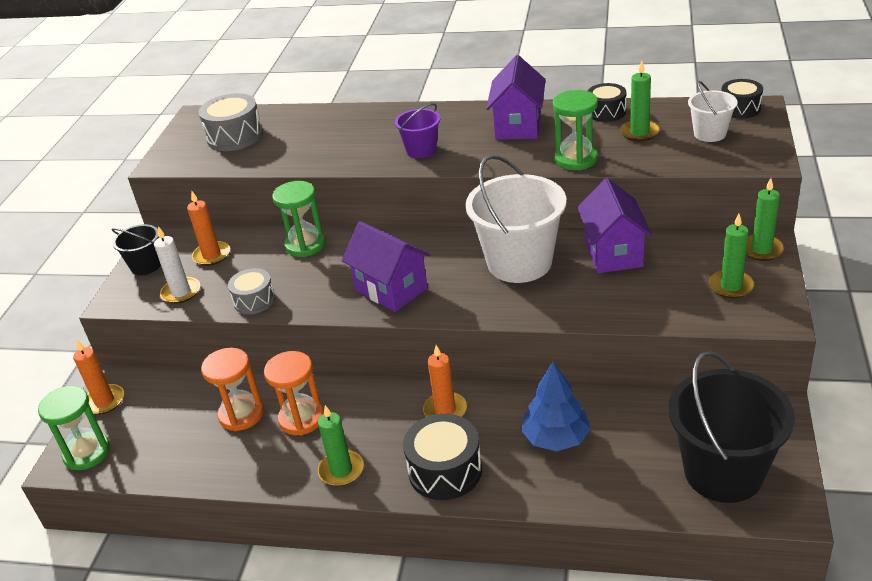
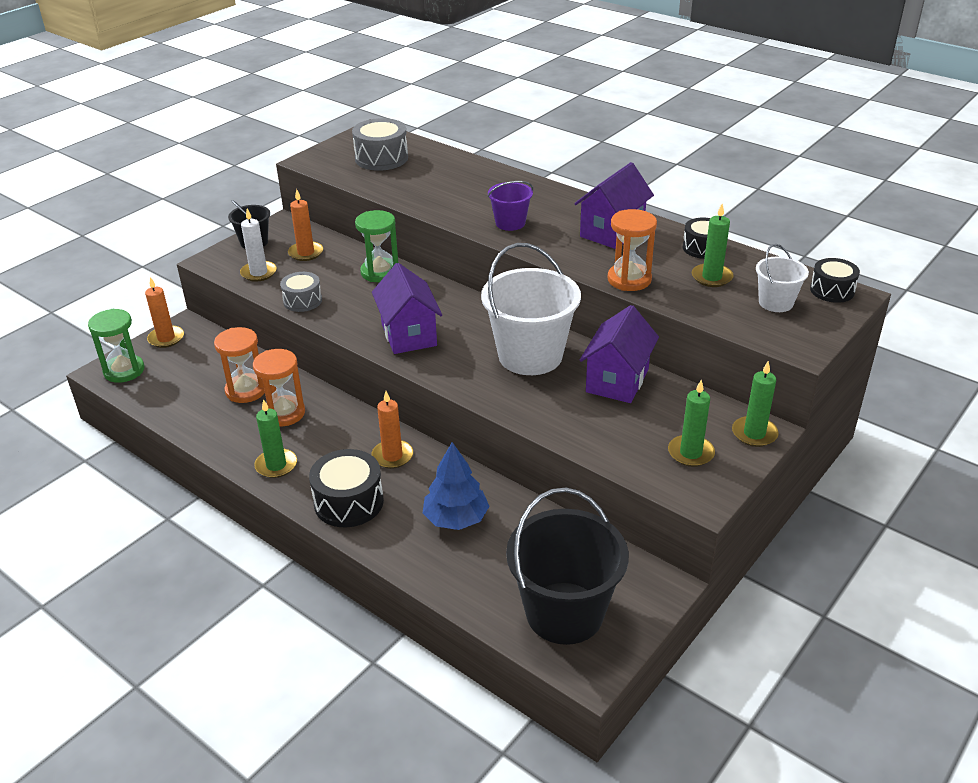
camera: 25 degrees right, 0 degrees up
(576, 159) = (629, 279): green hourglass -> orange hourglass

